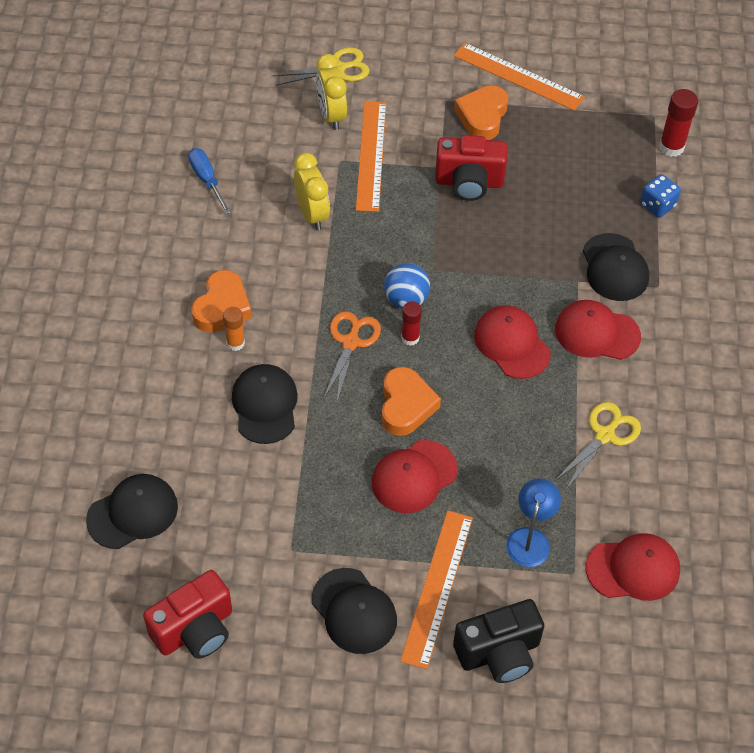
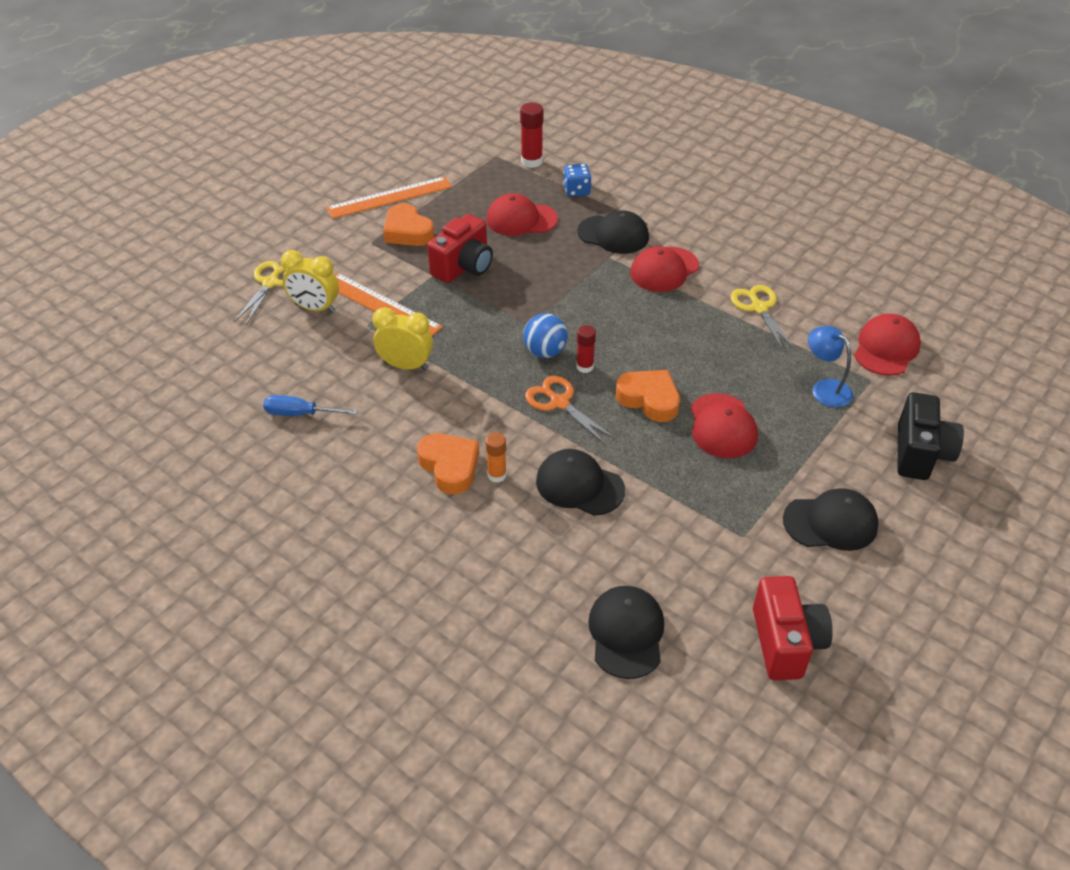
camera: 55 degrees left, 10 degrees down
(437, 587) = (838, 461): orange ruler -> none
(512, 344) = (638, 315): red cap -> red cap (521, 219)

